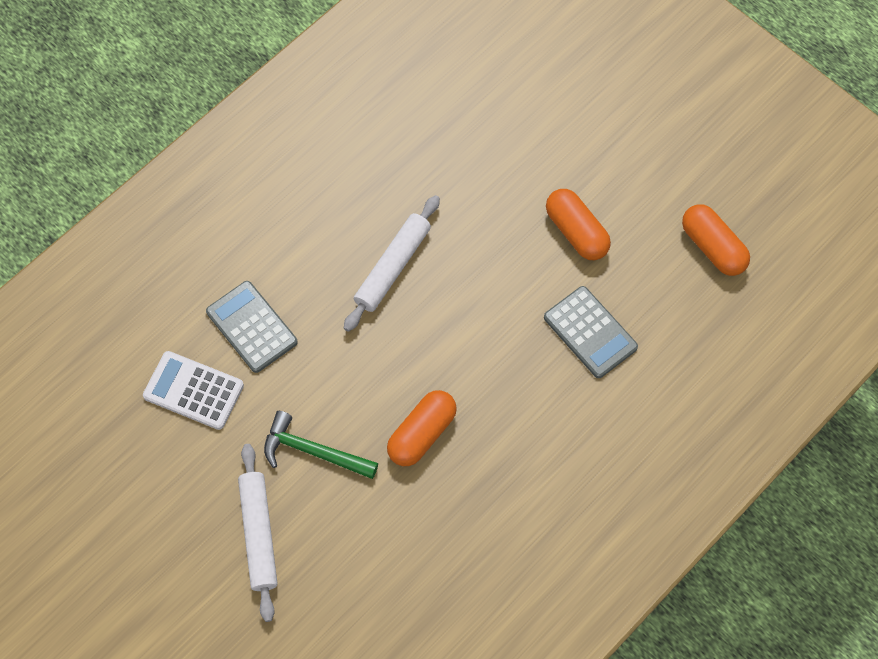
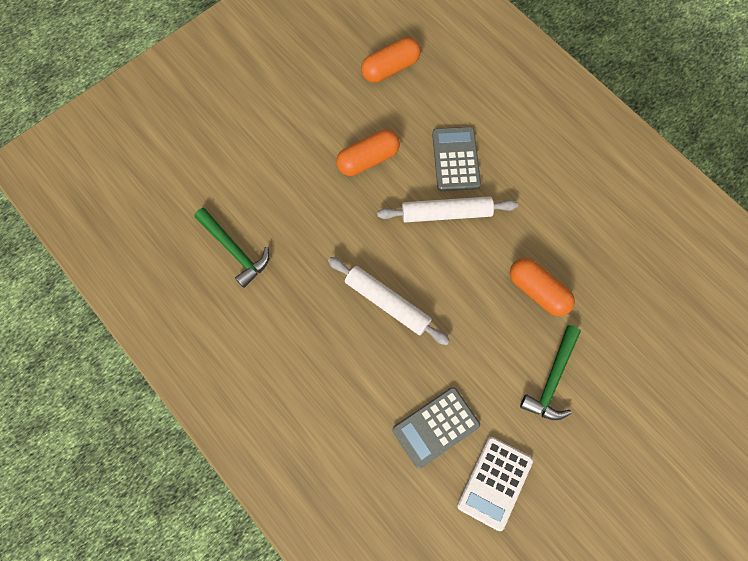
camera: 85 degrees left, 5 degrees up
(258, 534) = (626, 429): white rolling pin -> white rolling pin (446, 213)
(442, 103) = (234, 250): none -> green hammer
(590, 332) = (456, 159): grey calculator -> grey calculator turned 60 degrees counterclockwise

